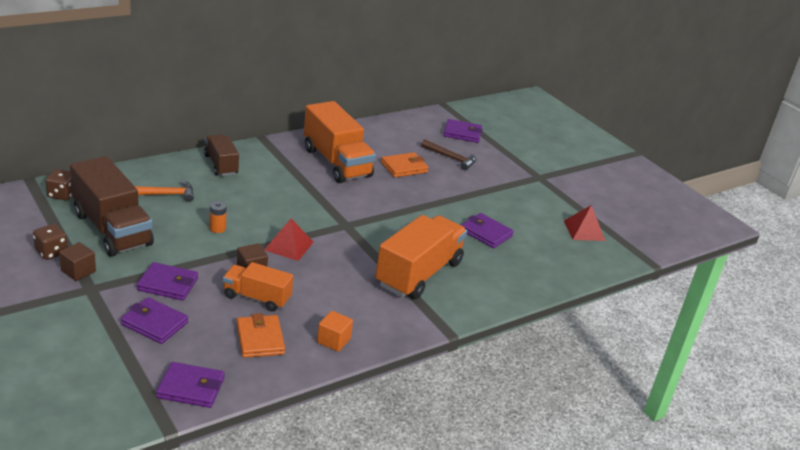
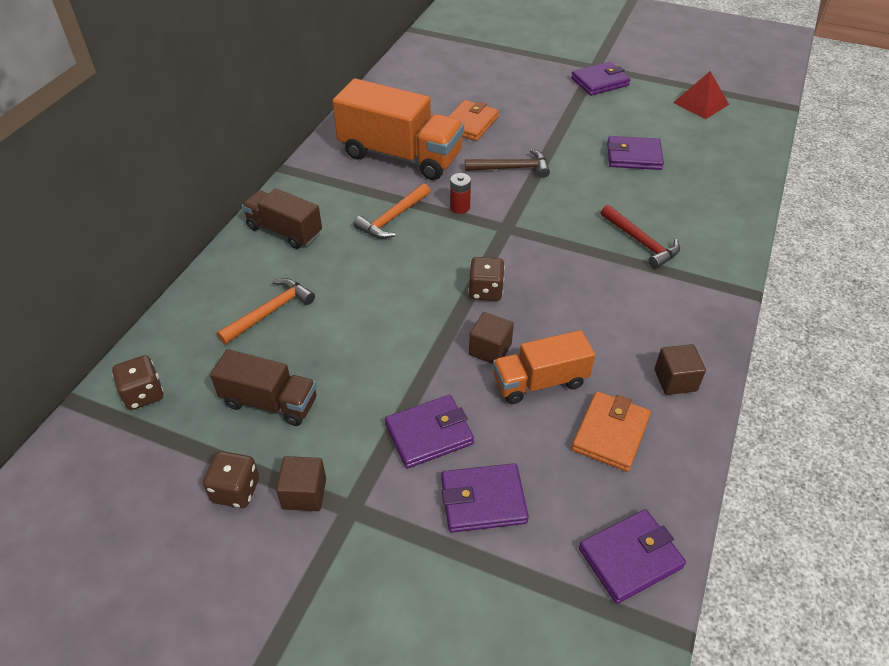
camera: 30 degrees left, 15 degrees up
(112, 229) = (270, 402): brown truck -> brown truck, size x0.58
(217, 228) = (386, 319): orange battery -> none
(260, 339) = (610, 433): orange wallet -> orange wallet turned 75 degrees clockwise
(287, 188) = (393, 218): none -> orange hammer
(289, 246) = (485, 291): red pyramid -> brown dice
(333, 340) = (675, 380): orange cube -> brown cube
(334, 203) = (460, 207): none -> red battery
(419, 274) = (641, 242): orange truck -> red hammer
(451, 158) = (497, 88): brown hammer -> brown hammer (512, 168)
(462, 133) = (471, 54): purple wallet -> purple wallet (600, 82)

